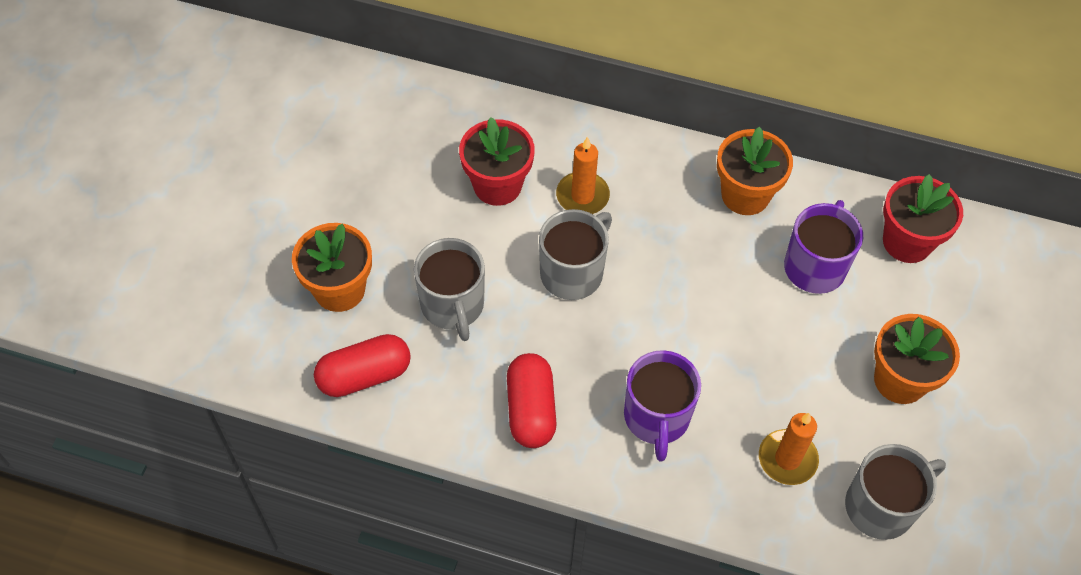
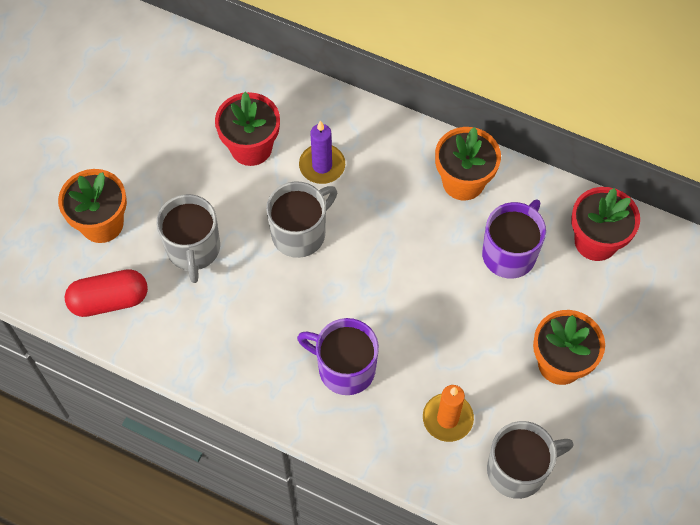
camera: 10 degrees right, 5 degrees up
(531, 409) = (241, 347): red capsule -> none
(582, 196) = (322, 166): orange candle -> purple candle
(656, 417) = (345, 368): purple mug -> purple mug turned 105 degrees clockwise

